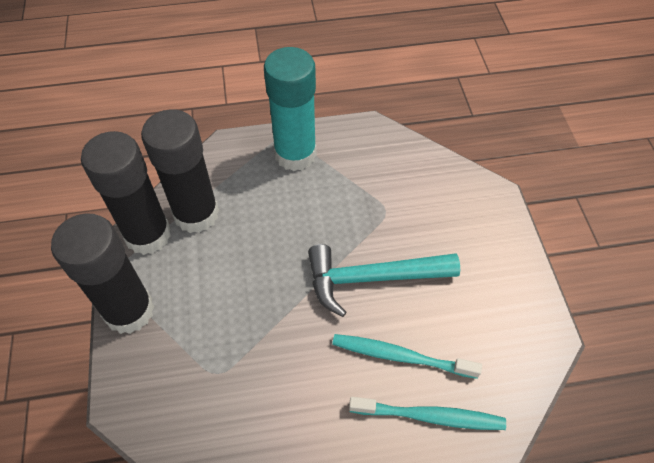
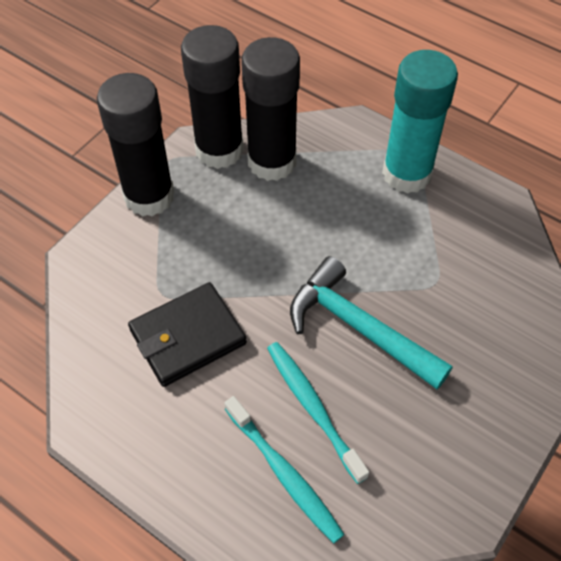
camera: 45 degrees right, 0 degrees up
(269, 386) = (188, 337): none -> black wallet

